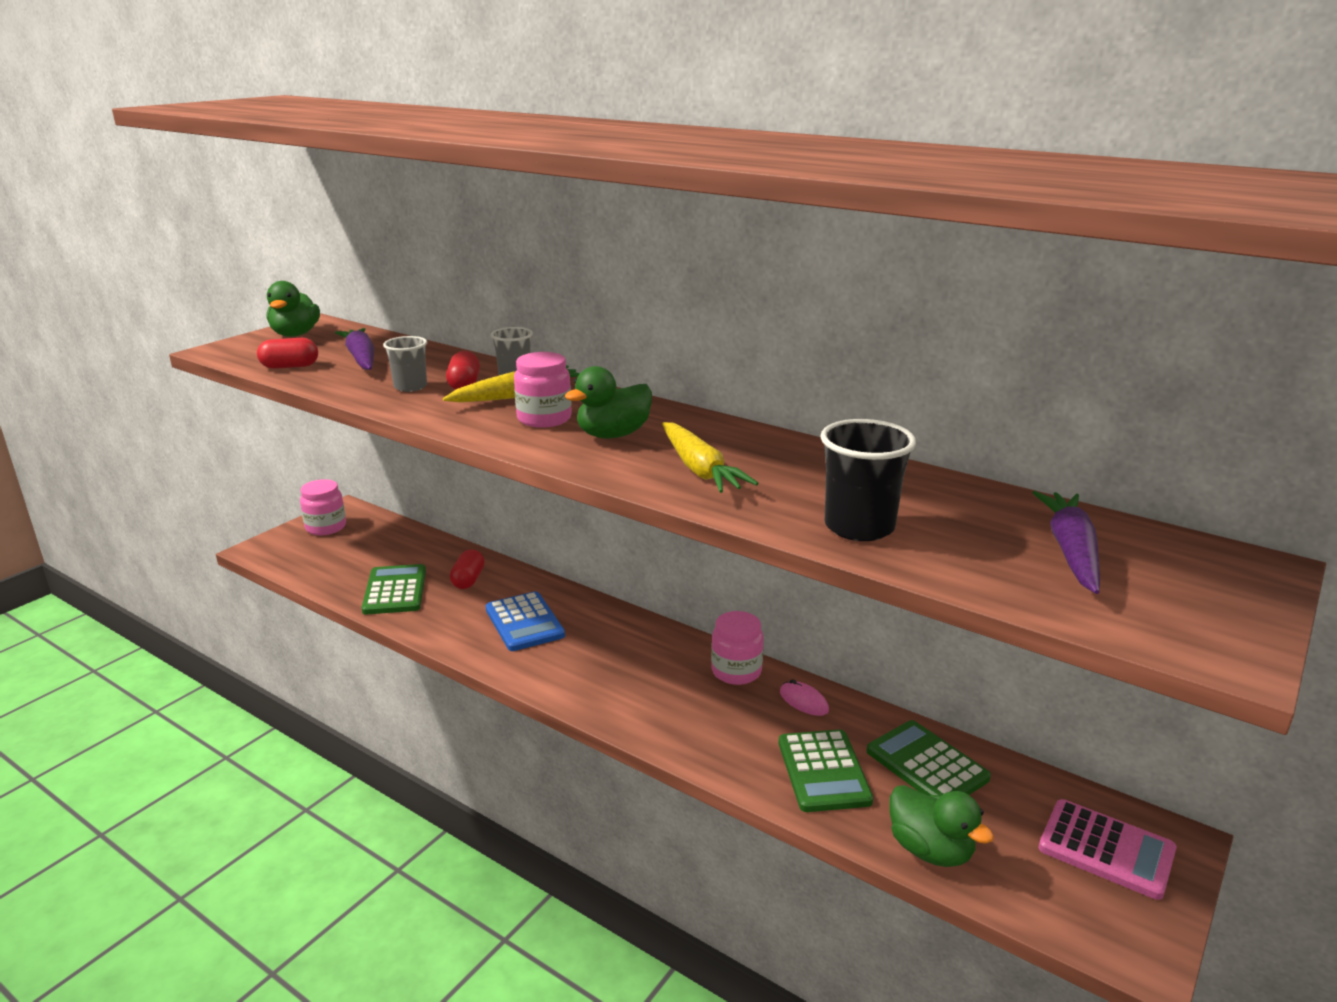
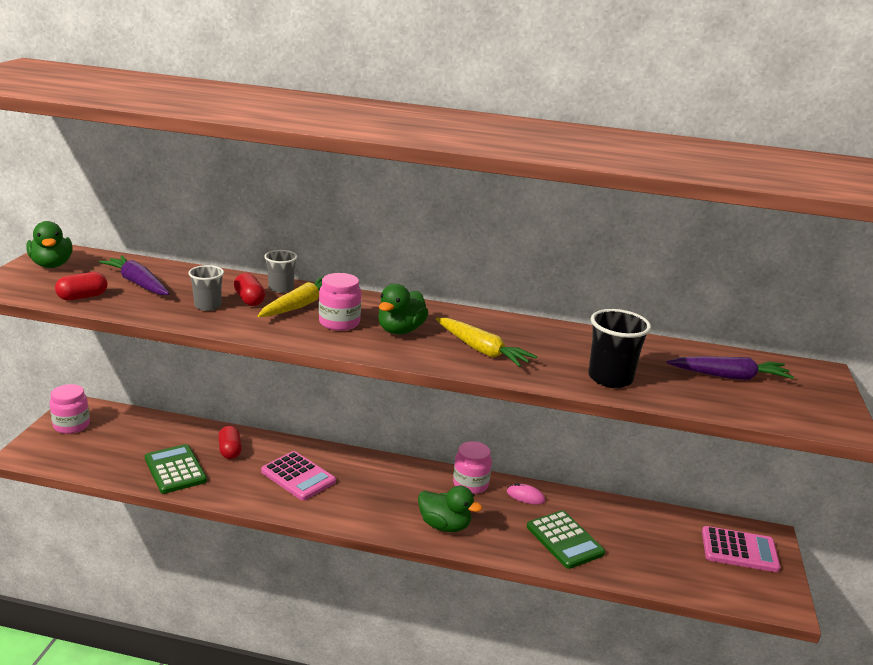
camera: 25 degrees left, 0 degrees up
(524, 622) = (298, 477): blue calculator -> pink calculator
(927, 765) = (620, 522): green calculator -> none
(930, 850) = (651, 574): green duck -> green duck (444, 525)
(1070, 551) = (729, 376): purple carrot -> purple carrot turned 105 degrees clockwise

